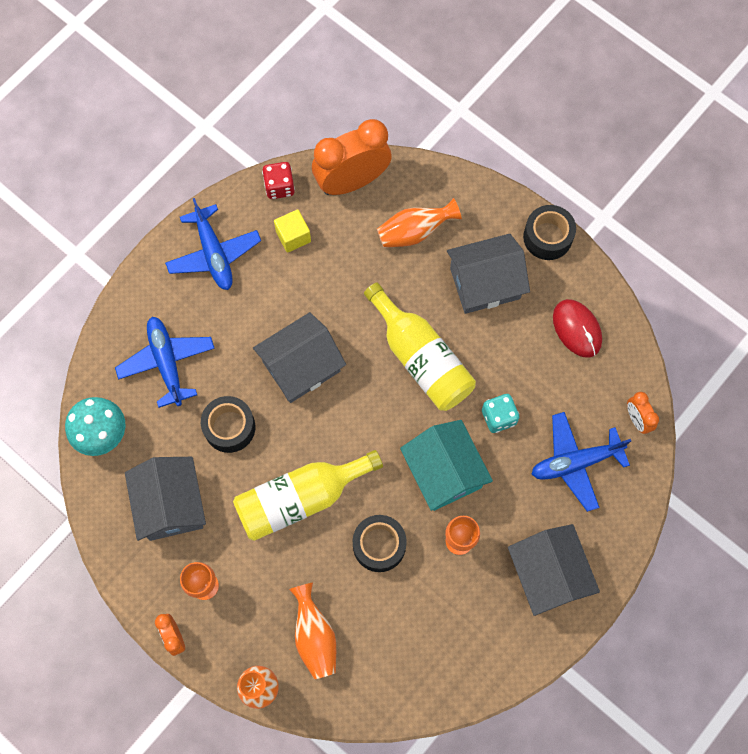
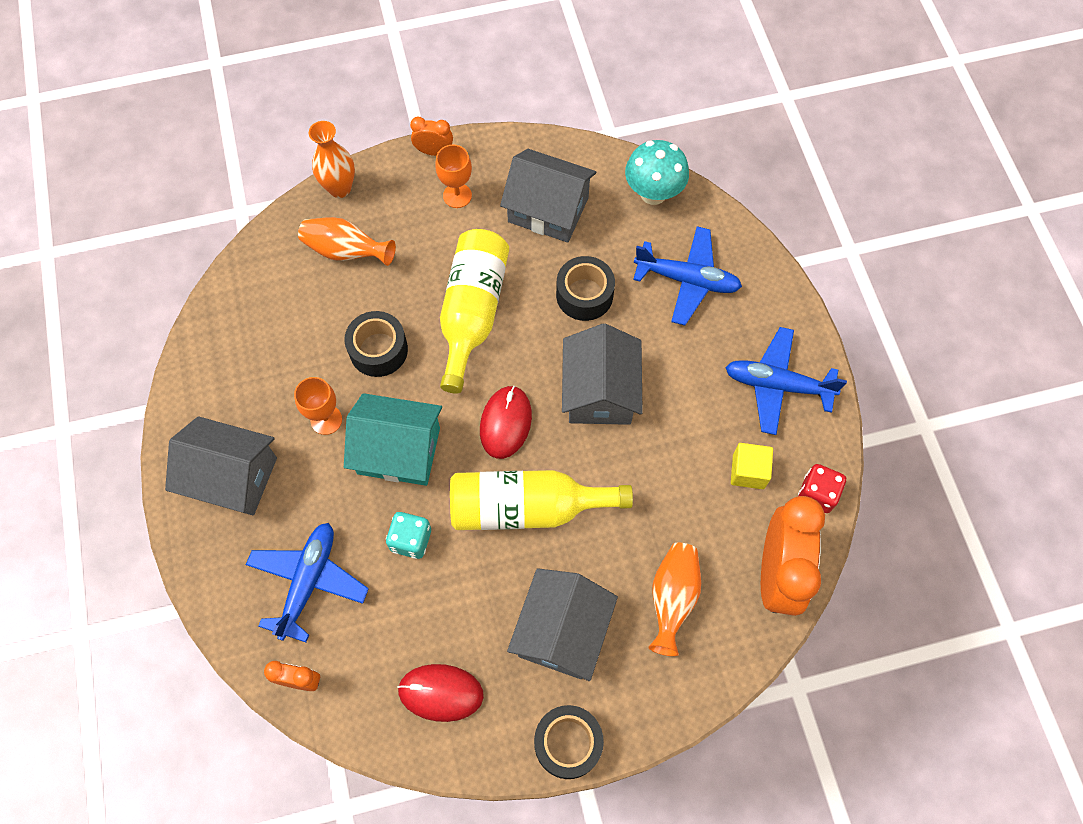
camera: 125 degrees right, 5 degrees down
(371, 414) = (505, 423): none -> red mouse

